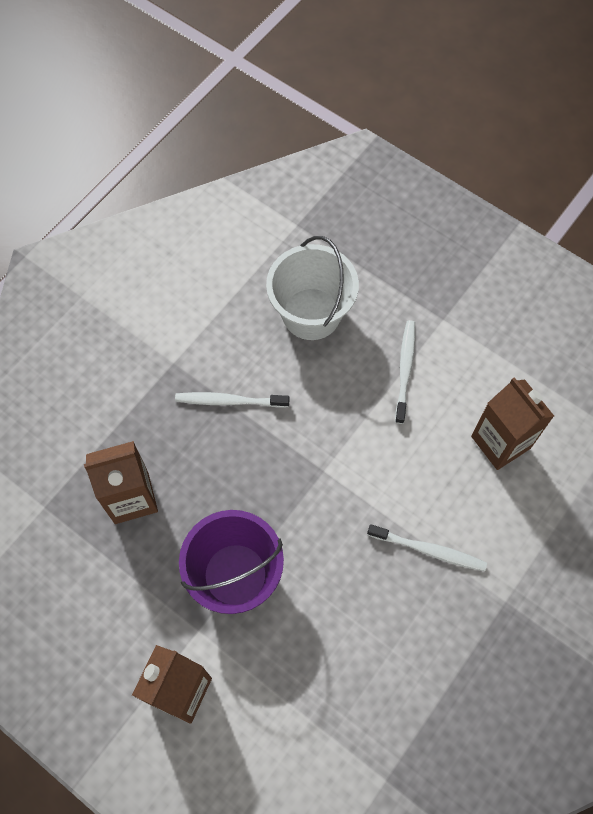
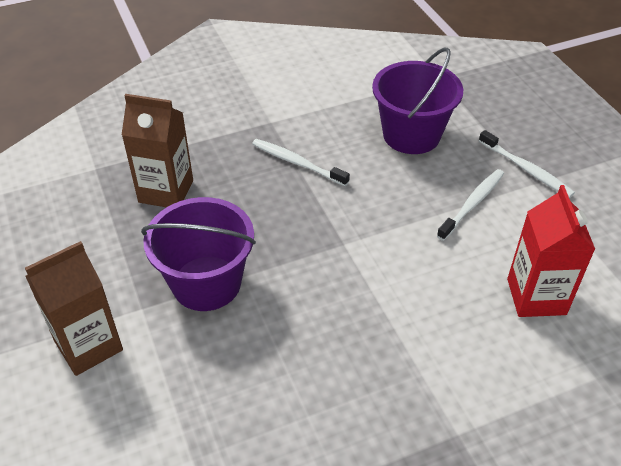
camera: 30 degrees right, 20 degrees down
(311, 314) = (411, 135): white bucket -> purple bucket
(429, 550) = (404, 350): white toothbrush -> white toothbrush (527, 169)
(500, 442) = (536, 296): brown carton -> red carton

